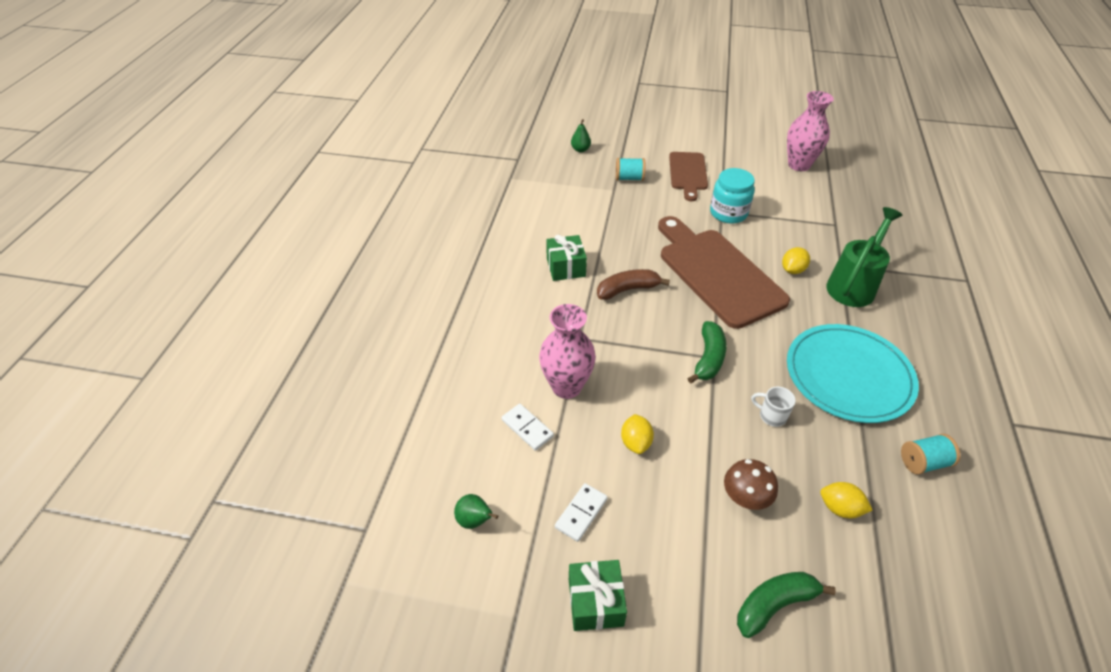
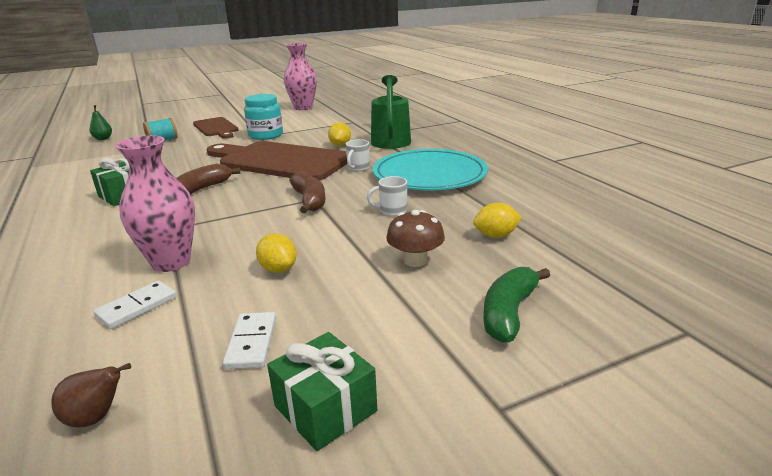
camera: 35 degrees left, 20 degrees down
(475, 520) = (96, 417): green pear -> brown pear
(527, 428) = (137, 307): white domino -> white domino turned 60 degrees counterclockwise
(708, 358) = (310, 201): green banana -> brown banana
(784, 325) = (358, 168): none -> white mug
(923, 462) = (524, 193): turquoise spool -> none

